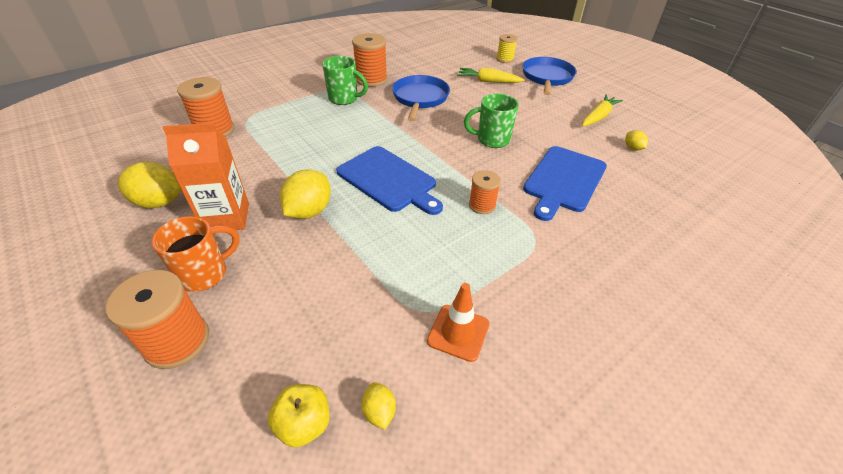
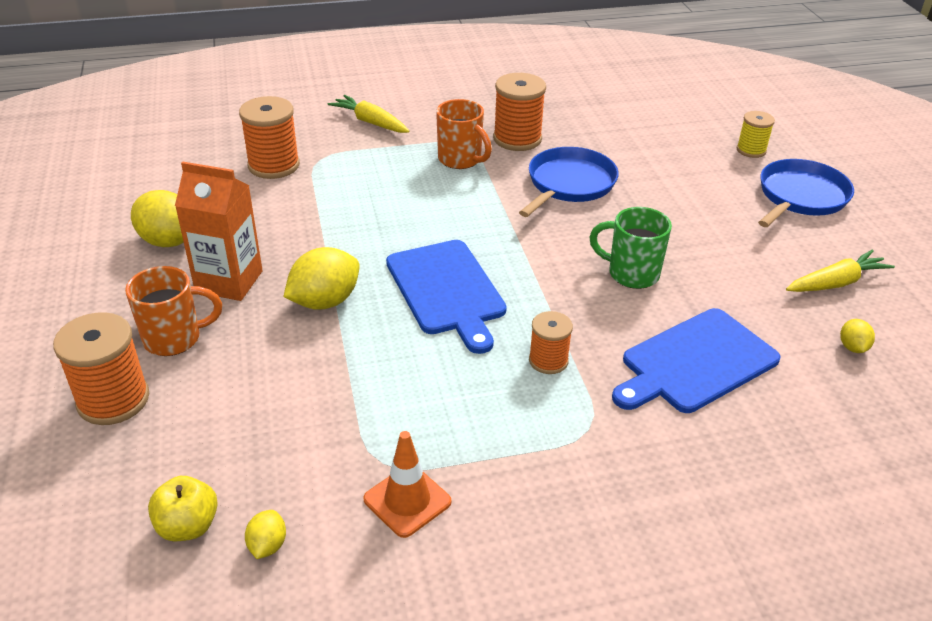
camera: 25 degrees right, 5 degrees down
(344, 99) = (461, 160): green mug -> orange mug
(488, 81) = (695, 181): yellow carrot -> yellow carrot (370, 122)

